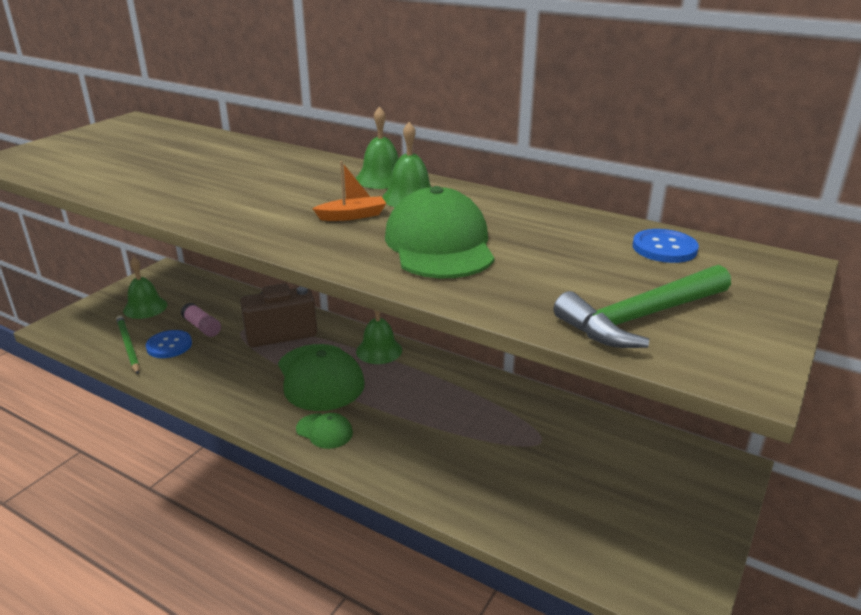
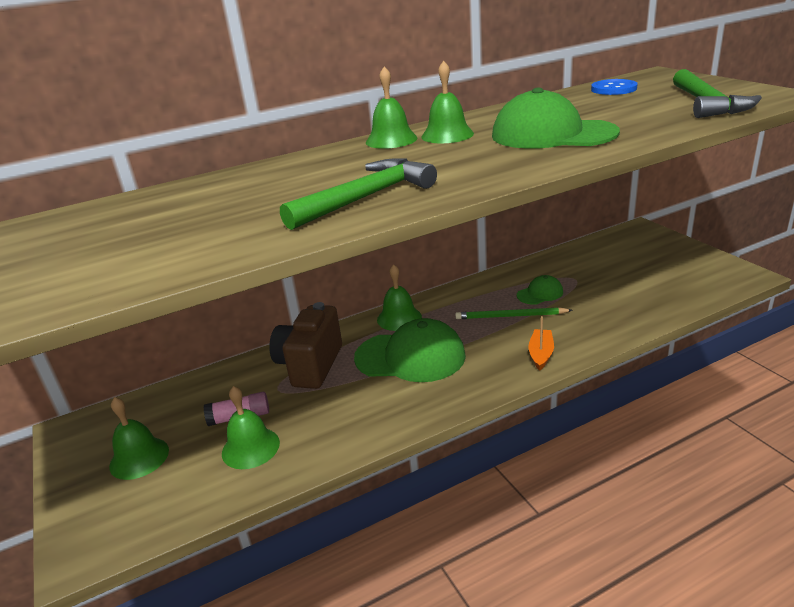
camera: 55 degrees left, 0 degrees up
(128, 346) = (213, 483): green pencil -> green pencil (510, 316)
(169, 345) = (250, 447): blue button -> green bell
(224, 204) = (366, 198): none -> green hammer
(324, 431) = (493, 369): green cap -> green cap (540, 293)
(352, 216) = (462, 154): orange boat -> orange boat (541, 354)

